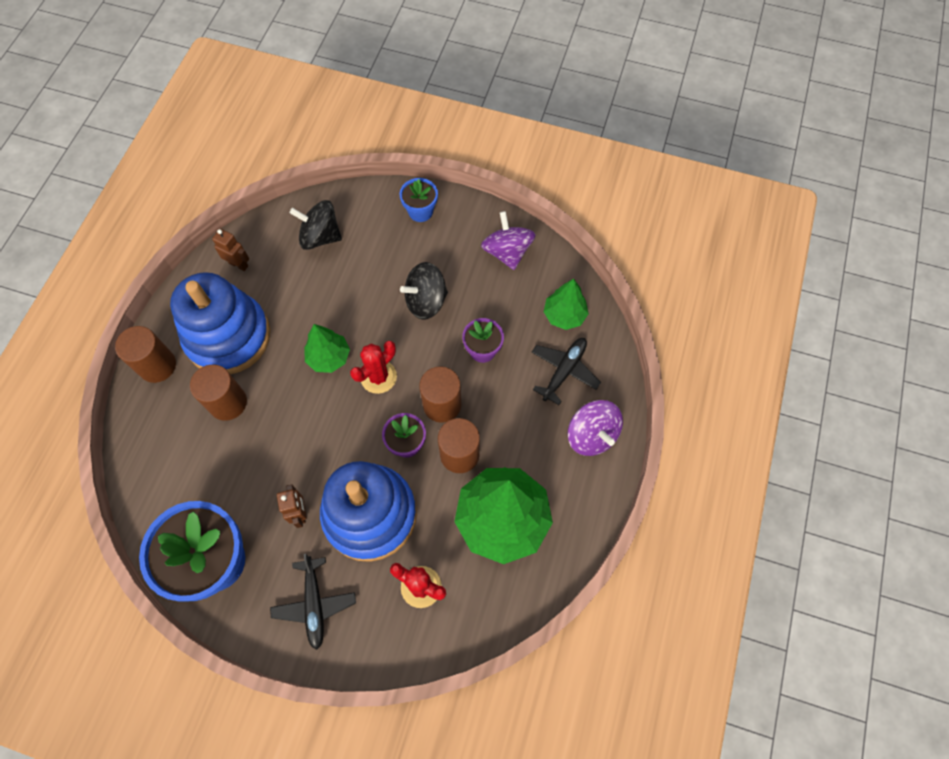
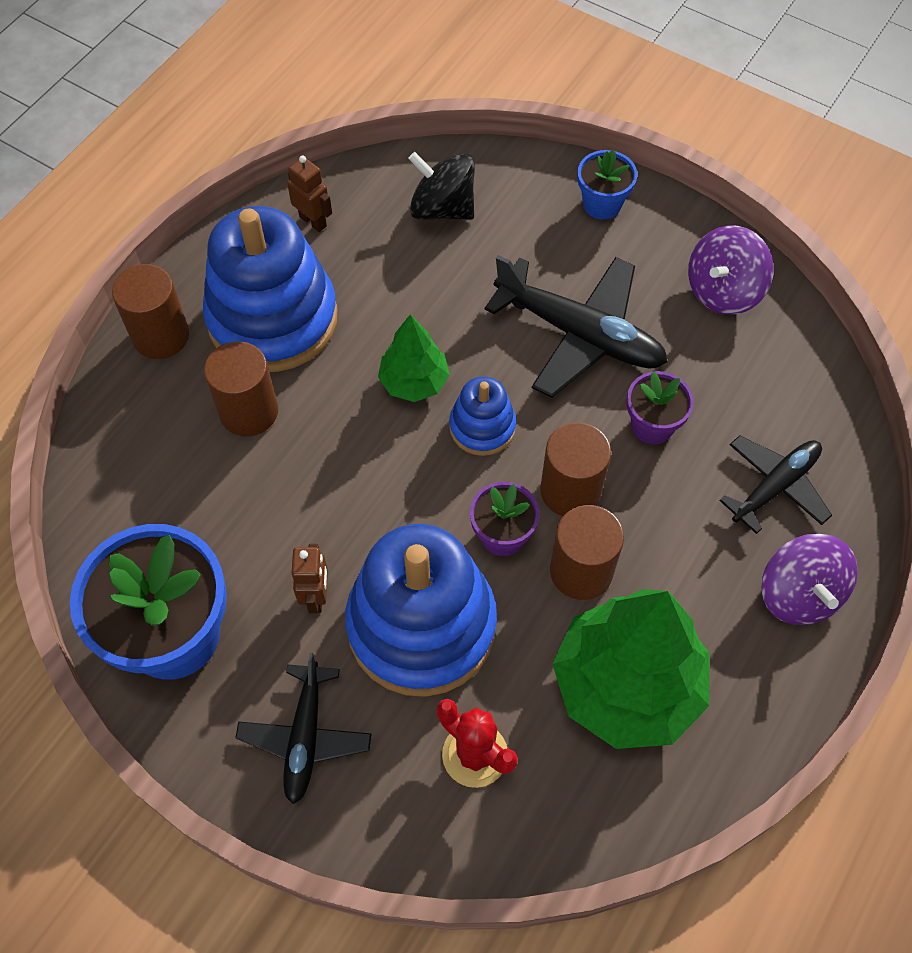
camera: 15 degrees right, 5 degrees down
(378, 377) = (482, 427): red cactus -> blue stacking toy
(426, 301) = (580, 334): black spinning top -> black plane
(507, 252) = (723, 291): purple spinning top -> purple spinning top turned 135 degrees counterclockwise
(564, 315) = (793, 403): green tree -> none

